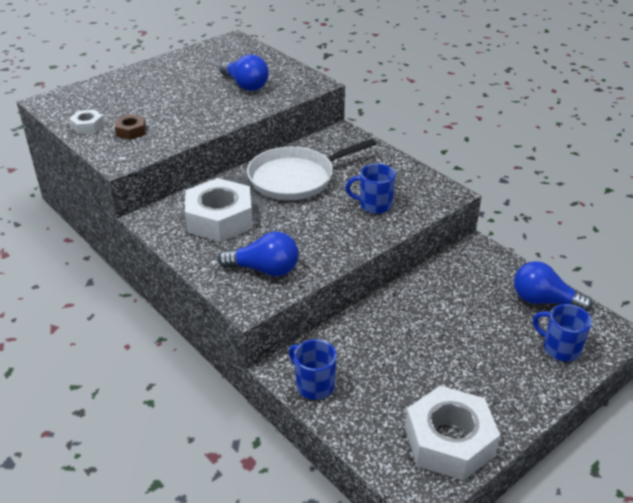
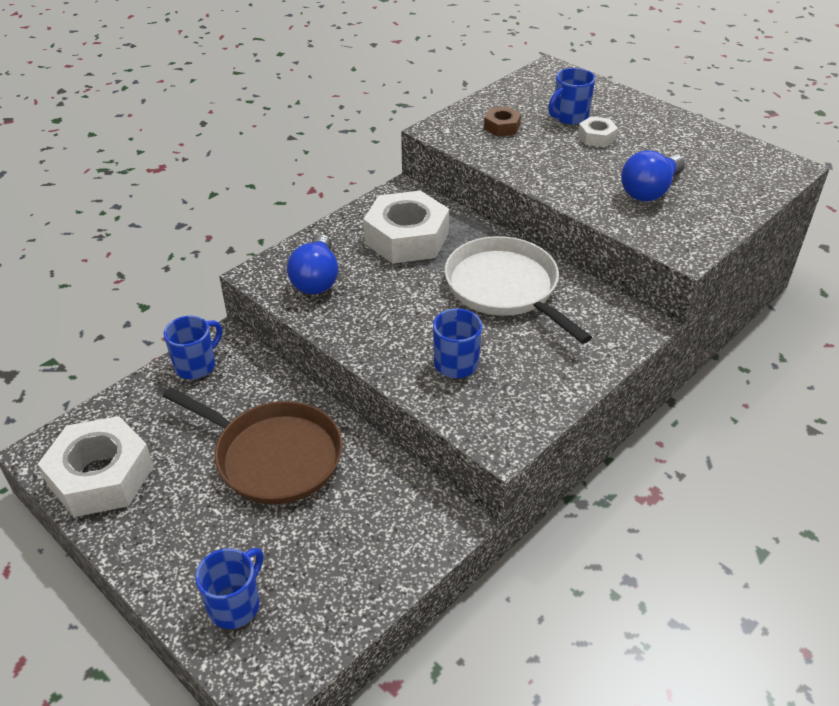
camera: 85 degrees right, 5 degrees up
(87, 126) = (505, 100): white nut -> white nut (596, 137)
(131, 102) = (569, 117): none -> blue mug
(424, 332) = (273, 456): none -> brown pan
(543, 301) = (335, 596): blue light bulb -> none

